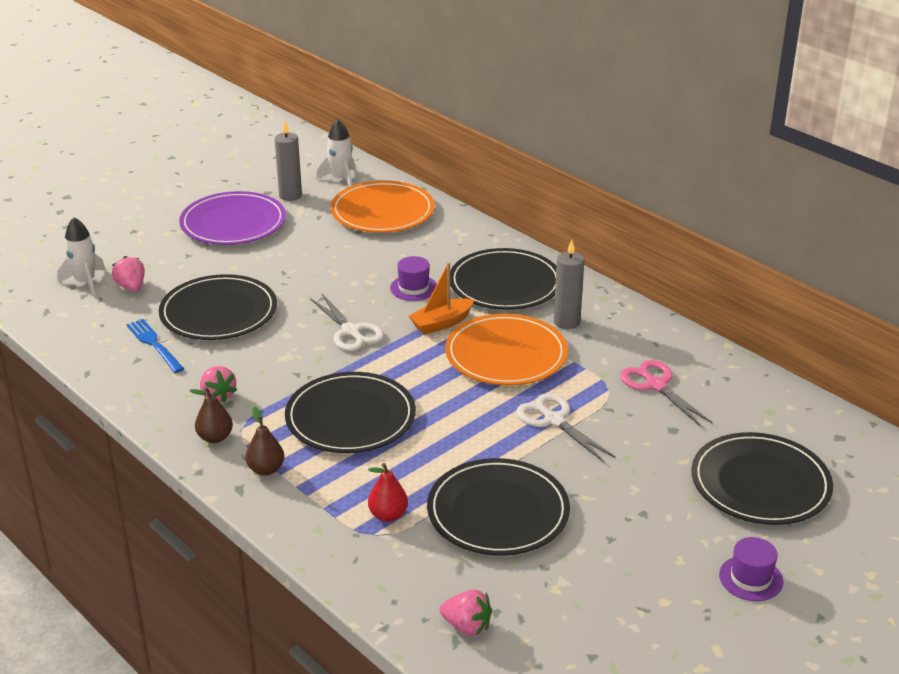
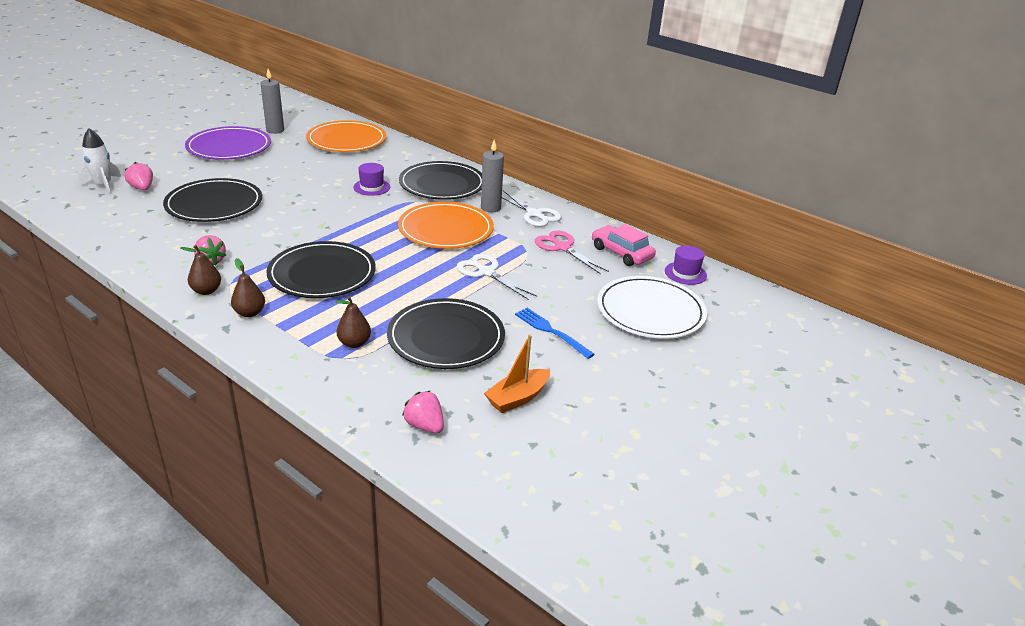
camera: 10 degrees left, 0 degrees up
(154, 344) = (158, 226): blue fork -> blue fork (551, 332)
(340, 179) = (314, 120): white rocket -> none
(351, 331) = (322, 216): white scissors -> white scissors (534, 214)
(388, 515) = (354, 343): red pear -> brown pear
(441, 323) = (394, 210): orange boat -> orange boat (517, 398)
(467, 626) = (424, 425): pink strawberry -> pink strawberry turned 150 degrees counterclockwise
(734, 395) = (621, 253): none -> pink car
(751, 578) = (654, 378): purple hat -> purple hat (685, 273)
(760, 483) = (650, 311): black plate -> white plate

